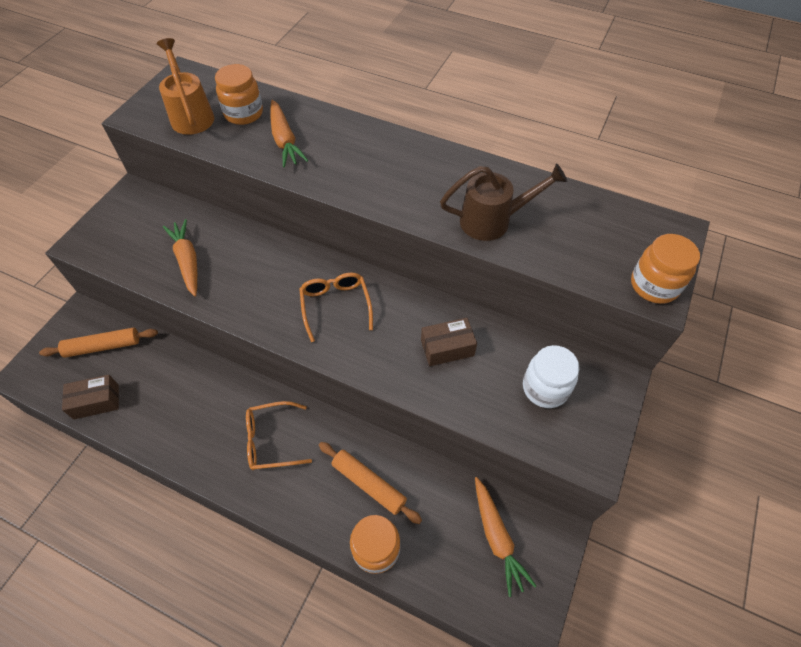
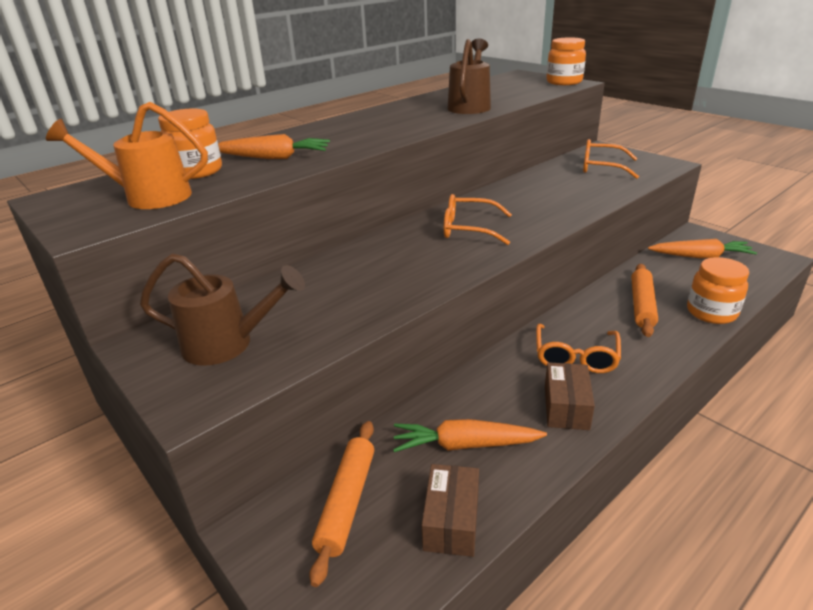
camera: 65 degrees left, 25 degrees down
(137, 230) = (227, 344): none -> brown watering can
(187, 261) = (328, 307): orange carrot -> orange carrot (465, 445)
(369, 484) = (642, 305): orange rolling pin -> orange rolling pin turned 45 degrees counterclockwise
(447, 348) = (547, 191): brown box -> brown box (566, 407)
(545, 388) = (601, 167): white jar -> orange glasses

